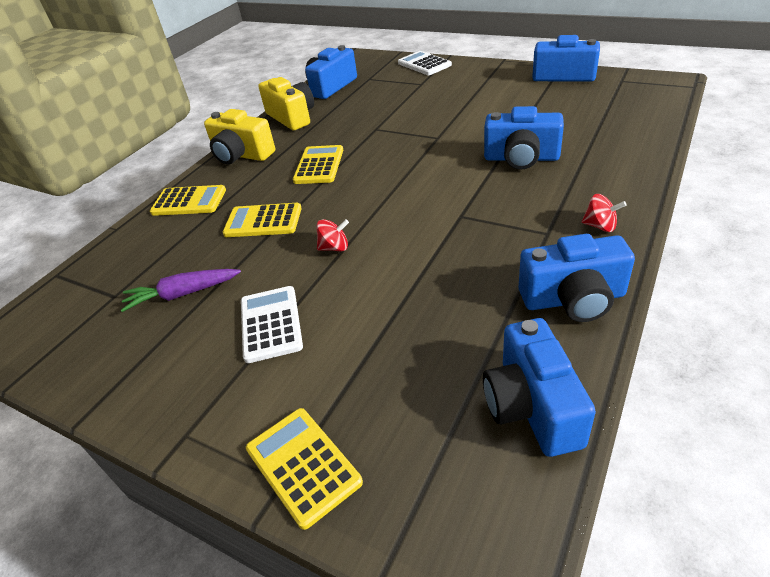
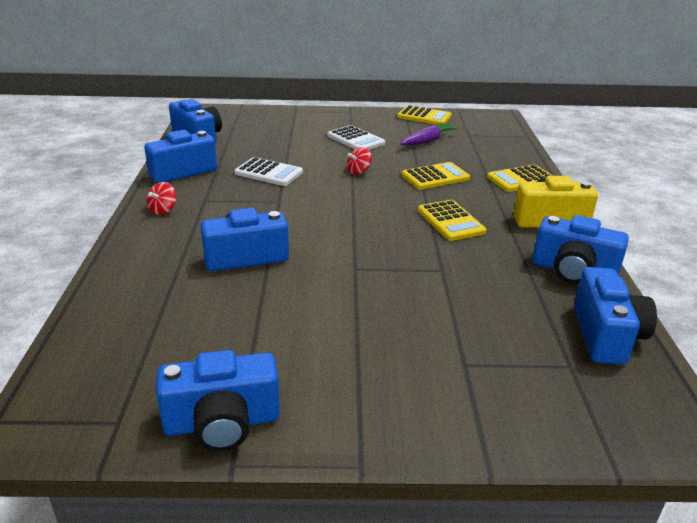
camera: 145 degrees right, 10 degrees down
(292, 117) = (573, 271): yellow camera -> blue camera
(303, 465) = (290, 114): yellow calculator -> yellow calculator (424, 116)
(424, 64) = (514, 426): white calculator -> white calculator (268, 173)
(600, 226) = (163, 210): red spinning top -> red spinning top turned 60 degrees counterclockwise

